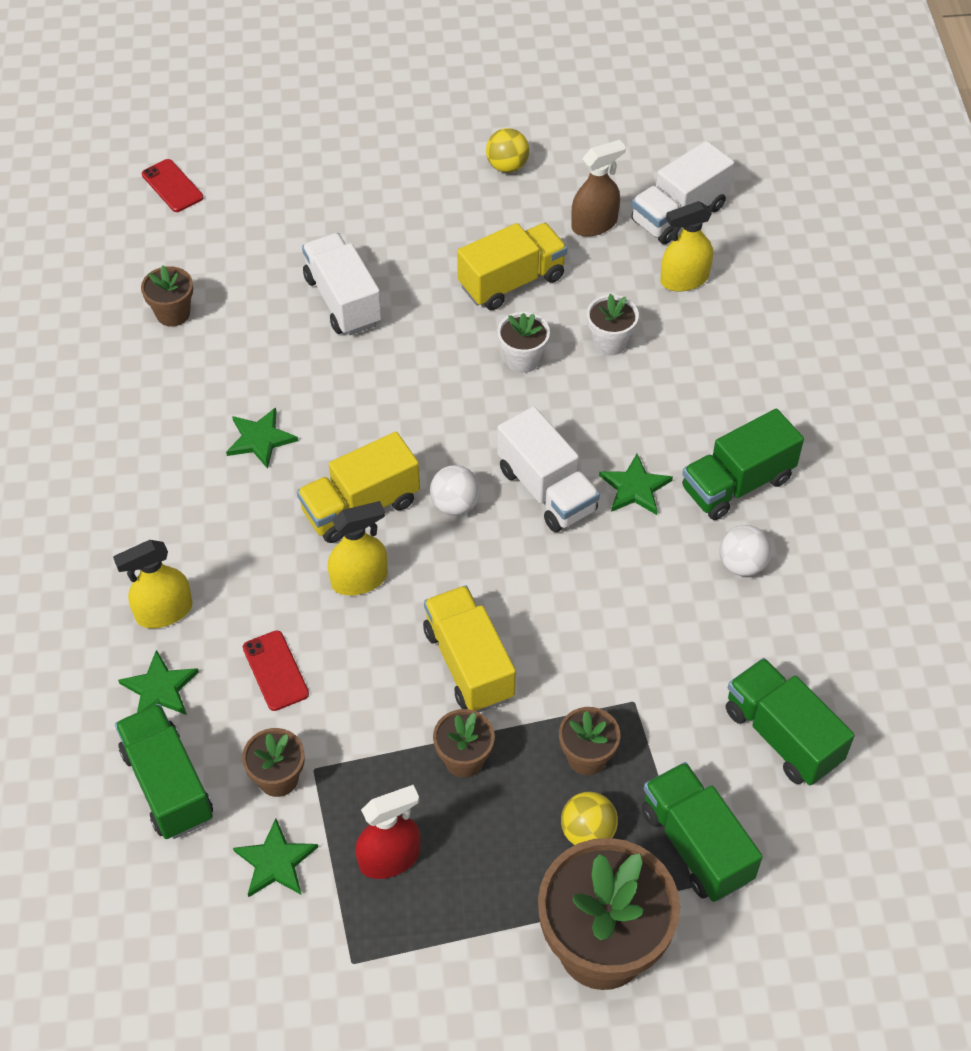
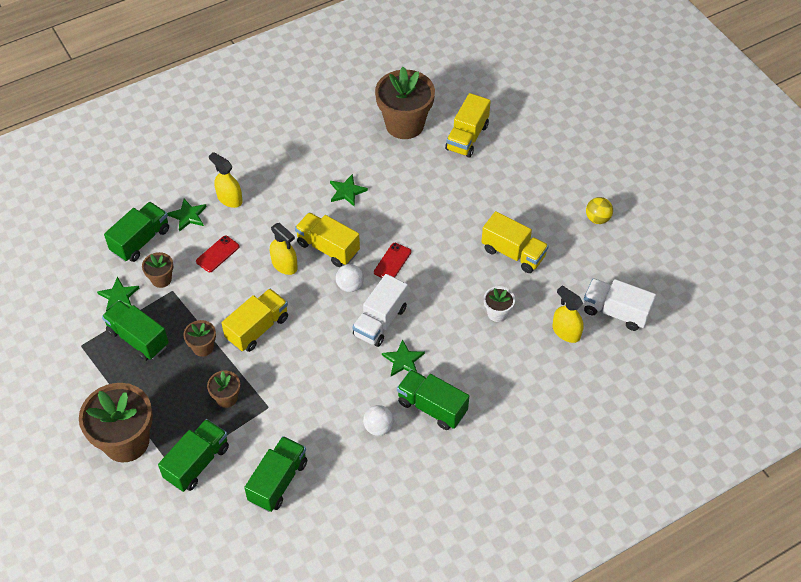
camera: 65 degrees right, 0 degrees up
(172, 186) = (487, 87): red phone -> red phone (392, 262)
(173, 313) = (404, 124): brown flower pot -> brown flower pot, size x2.09
(255, 248) = (467, 137): none -> yellow truck
(343, 300) = (454, 187): white truck -> none
(389, 858) = (138, 338): red spray bottle -> green truck
(522, 359) = (461, 278): white flower pot -> none
(587, 832) = (185, 413): yellow ball -> none
(594, 224) = (580, 275): brown spray bottle -> none

